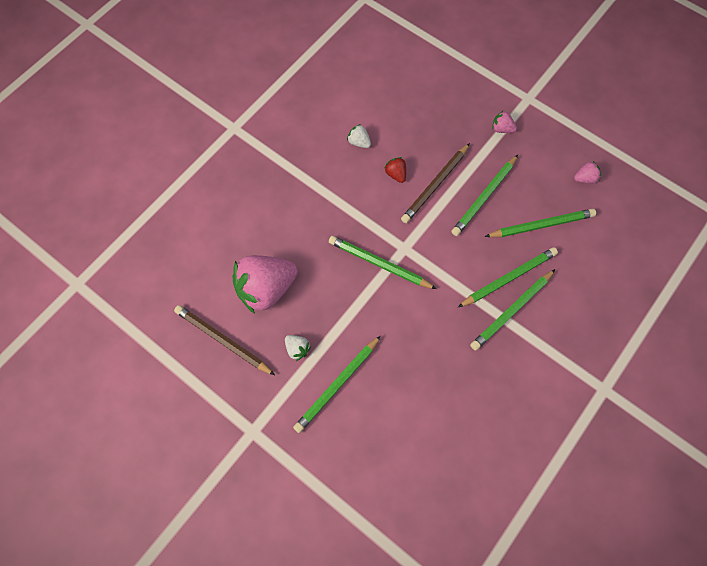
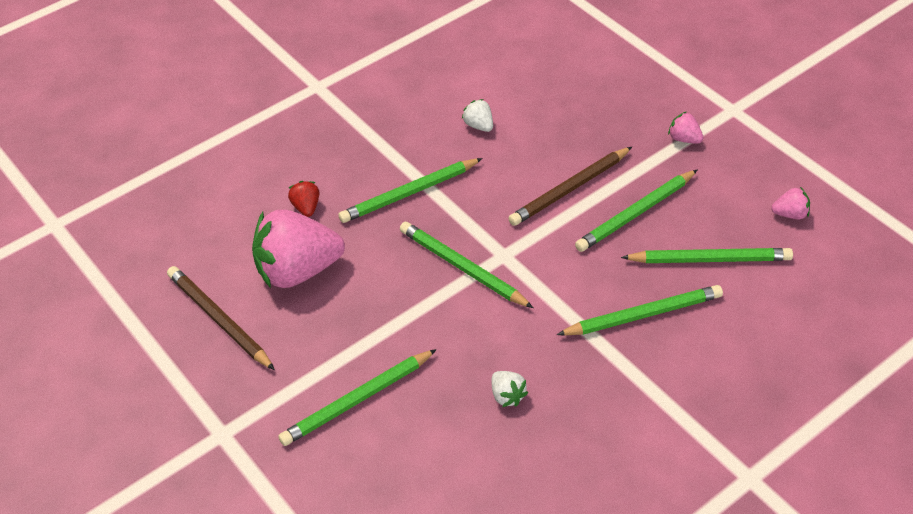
camera: 15 degrees right, 20 degrees down
(297, 349) = (316, 347): white strawberry -> white strawberry (507, 396)
(396, 174) = (518, 169): red strawberry -> red strawberry (306, 207)
(511, 311) = (636, 355): green pencil -> green pencil (409, 193)

